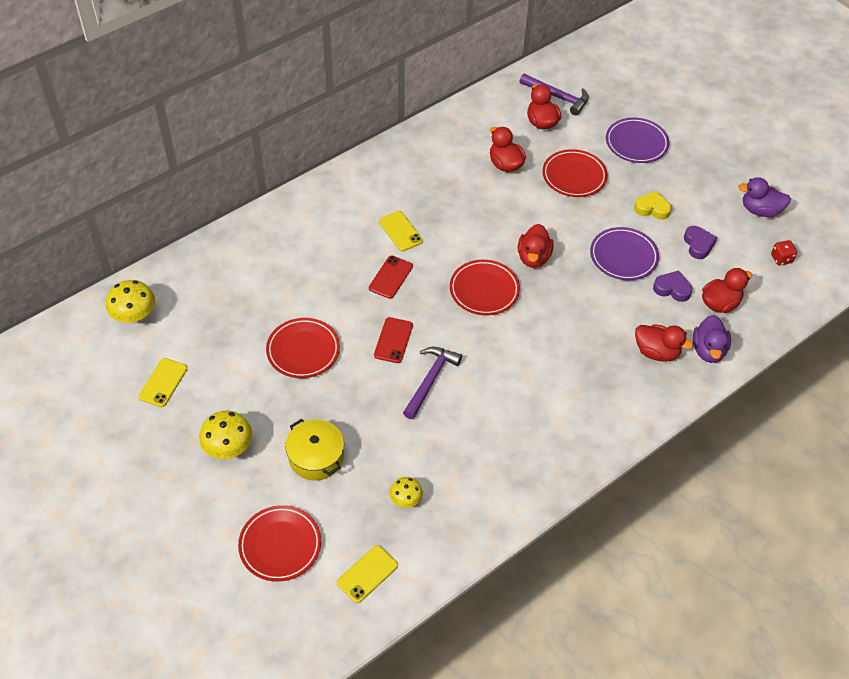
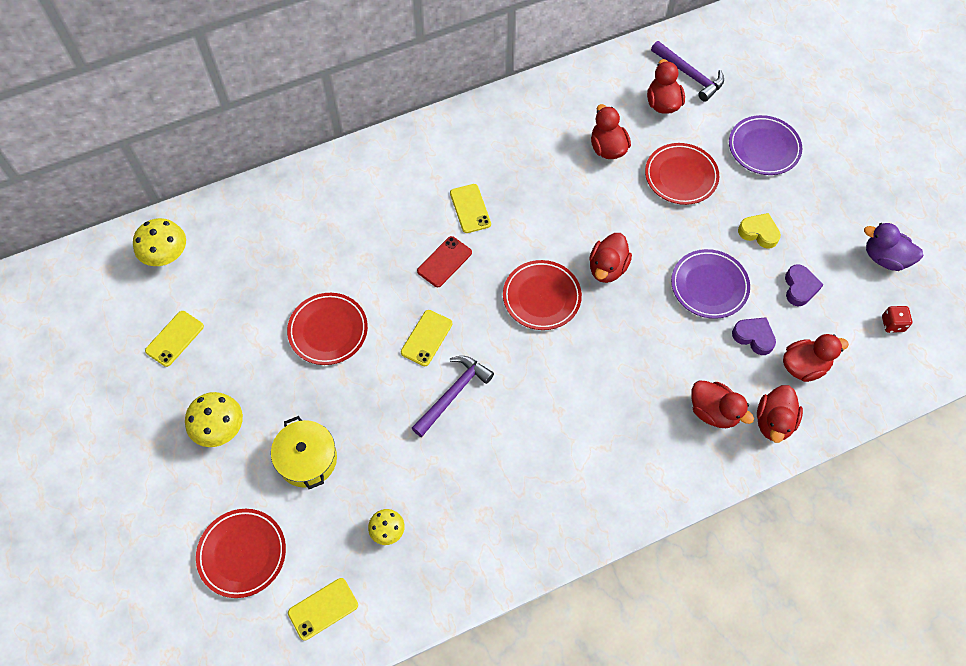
camera: 15 degrees right, 10 degrees up
(393, 340) = (426, 338): red phone -> yellow phone
(708, 350) = (774, 422): purple duck -> red duck

